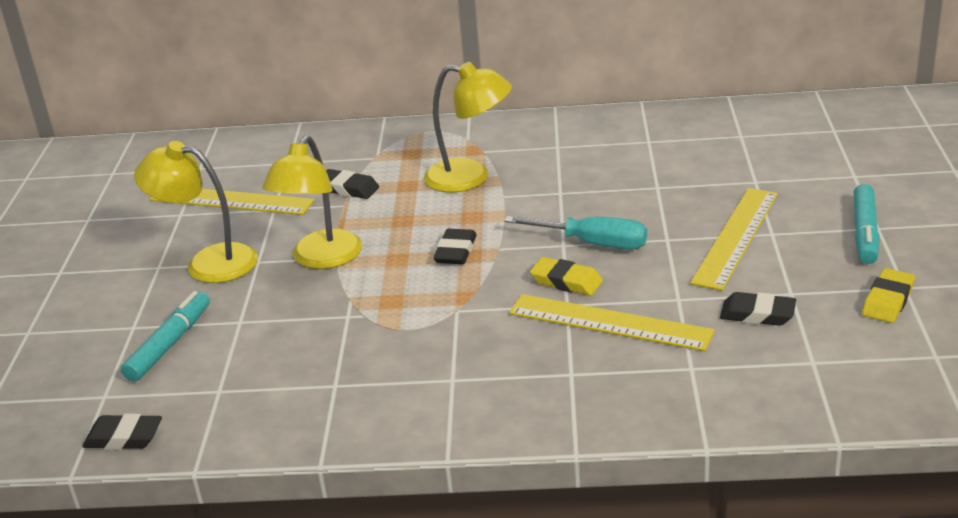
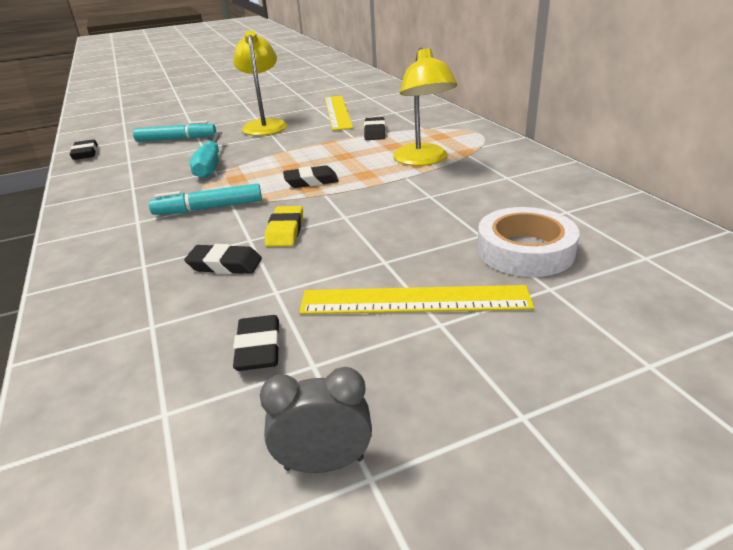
camera: 65 degrees right, 0 degrees up
(321, 259) = (281, 148): yellow lamp -> none
(592, 243) = (353, 227): turquoise screwdriver -> turquoise screwdriver (210, 166)
(609, 322) = (225, 265): yellow ruler -> black eraser
(697, 175) = (525, 250): none -> white tape
(865, 232) = (498, 405): turquoise marker -> turquoise marker (209, 208)
(888, 301) = (324, 463): yellow eraser -> grey clock

